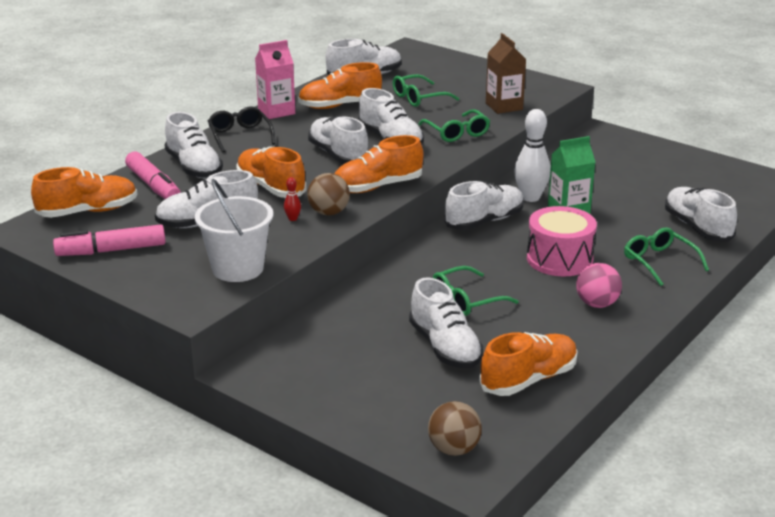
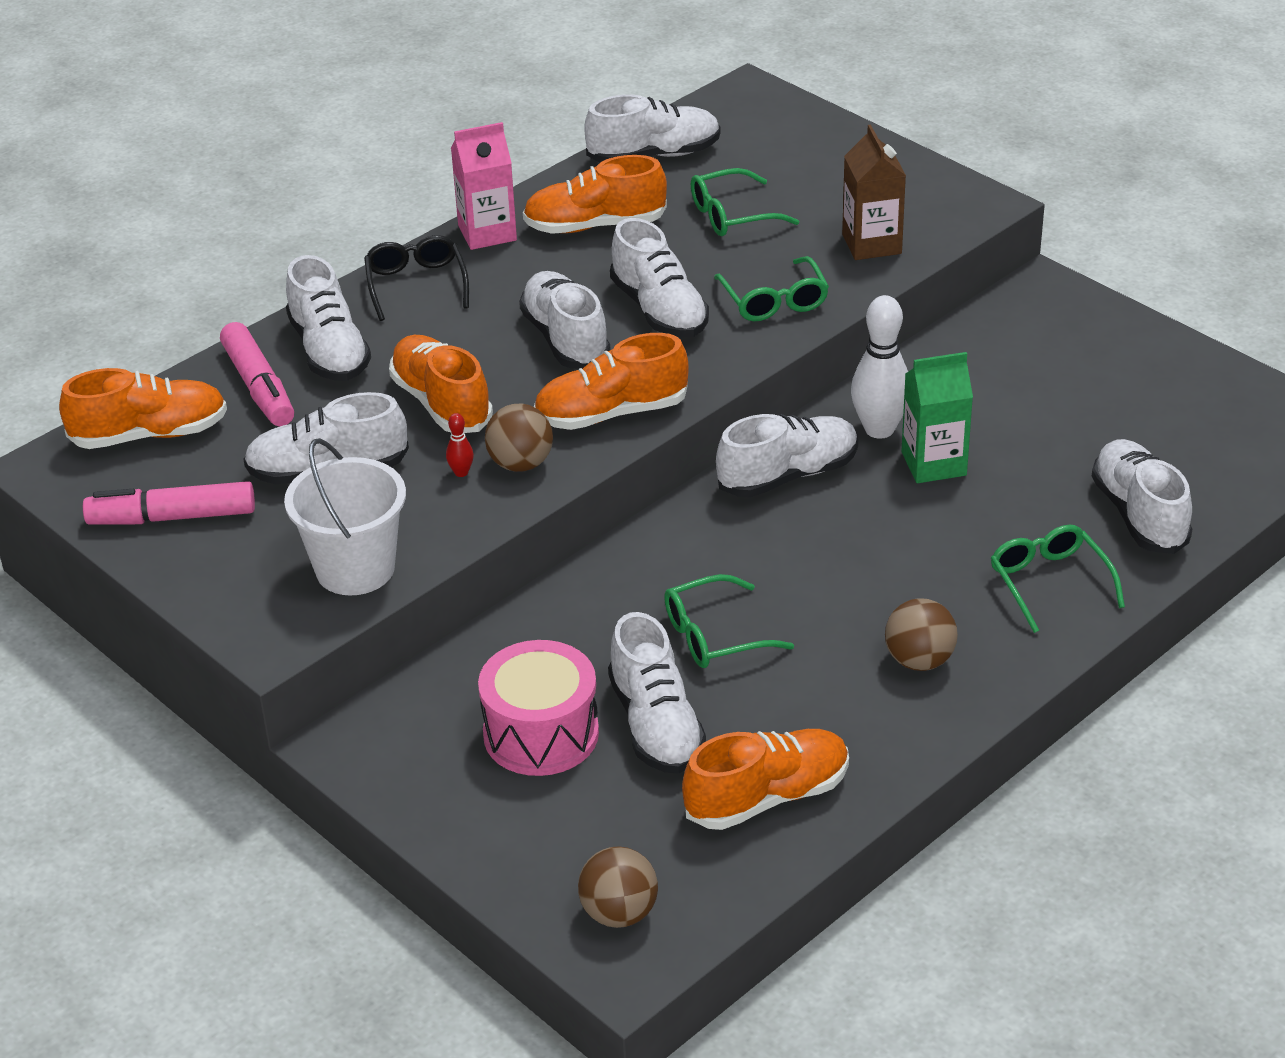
camera: 10 degrees right, 10 degrees up
(559, 259) = (887, 564): pink drum -> pink drum (541, 734)
(597, 304) = (919, 660): pink ball -> brown ball

